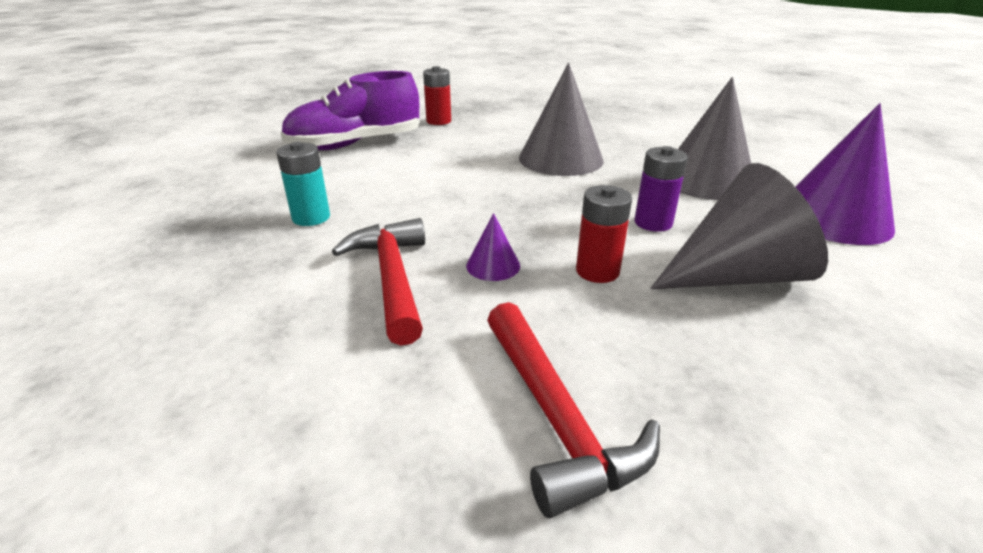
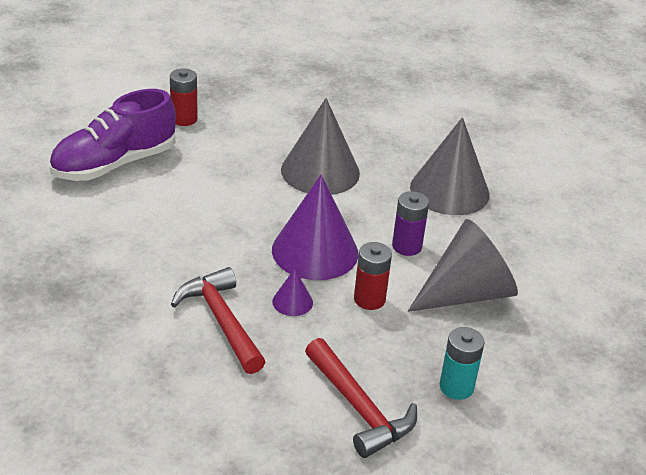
camera: 15 degrees left, 5 degrees up
(311, 217) = (126, 266): turquoise battery -> turquoise battery (456, 387)
(833, 218) = (543, 228): purple cone -> purple cone (315, 251)

